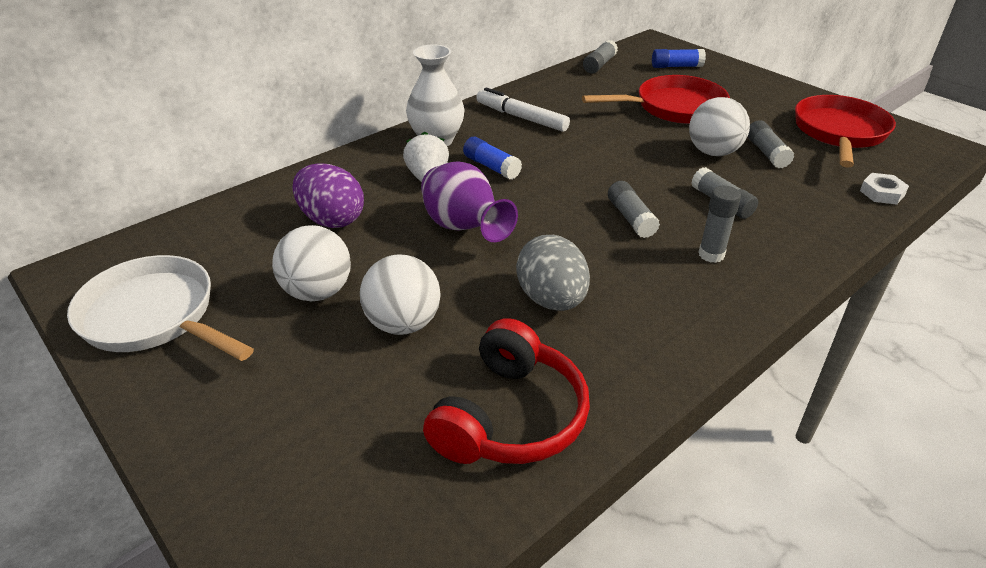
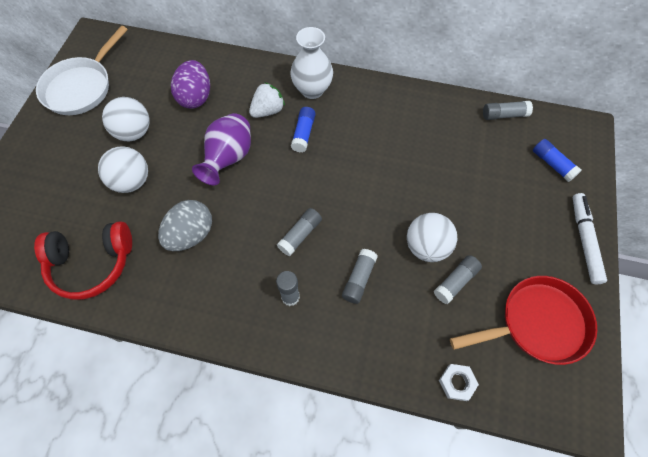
camera: 55 degrees right, 25 degrees up
(154, 316) = (81, 87): white pan -> white pan turned 150 degrees counterclockwise
(521, 117) = (378, 114): white marker -> white marker (584, 240)
(674, 108) = (476, 193): red pan -> none

